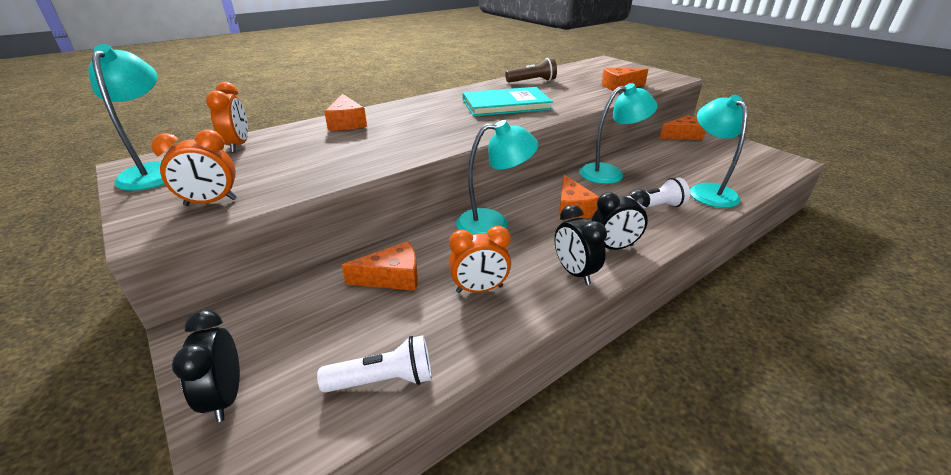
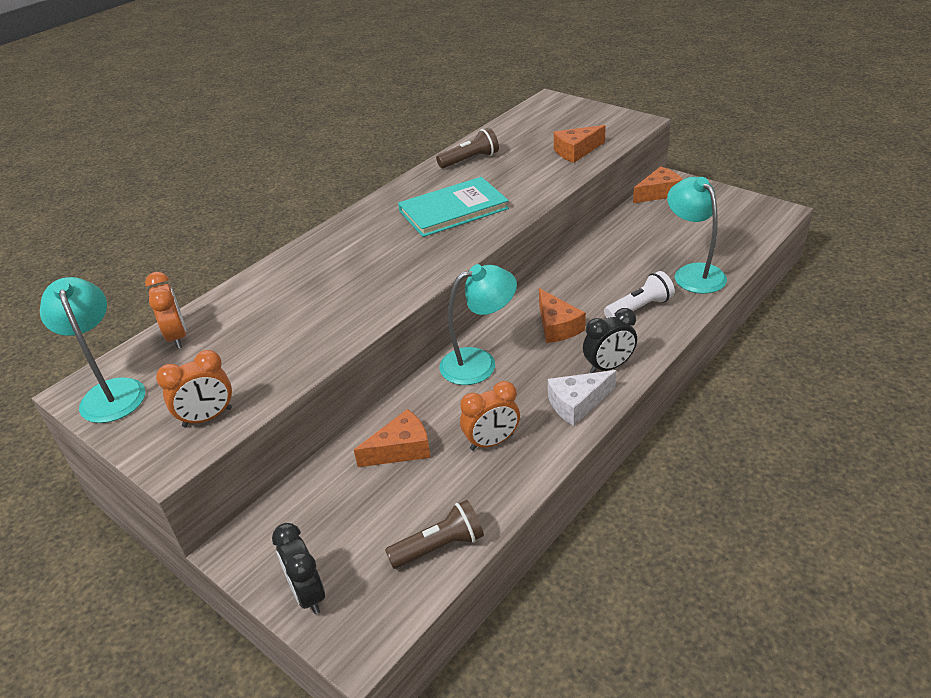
camera: 10 degrees left, 5 degrees up
(346, 123) = (280, 276): orange cheese -> none
(384, 380) = (439, 546): white flashlight -> brown flashlight
(574, 272) = (577, 403): black clock -> white cheese
(609, 173) = (586, 268): turquoise lamp -> none

